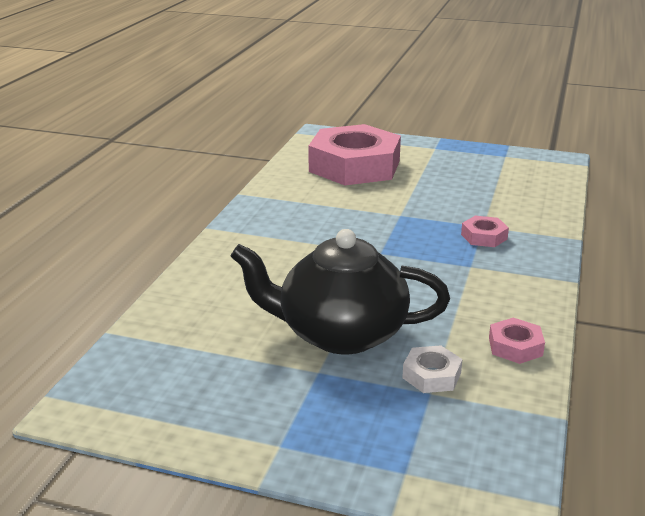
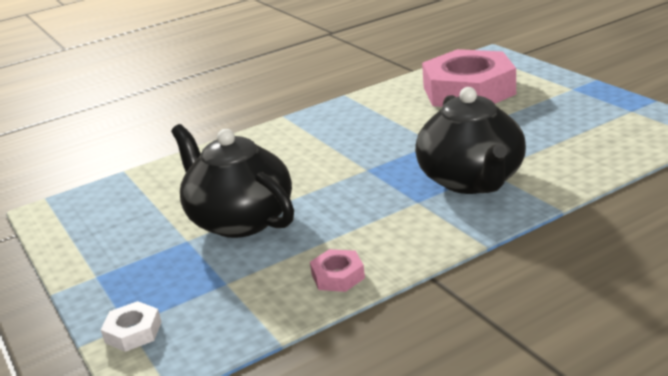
camera: 45 degrees right, 0 degrees up
(431, 375) = (246, 272): white nut -> white nut (133, 332)
(484, 236) = (472, 180): pink nut -> black teapot

